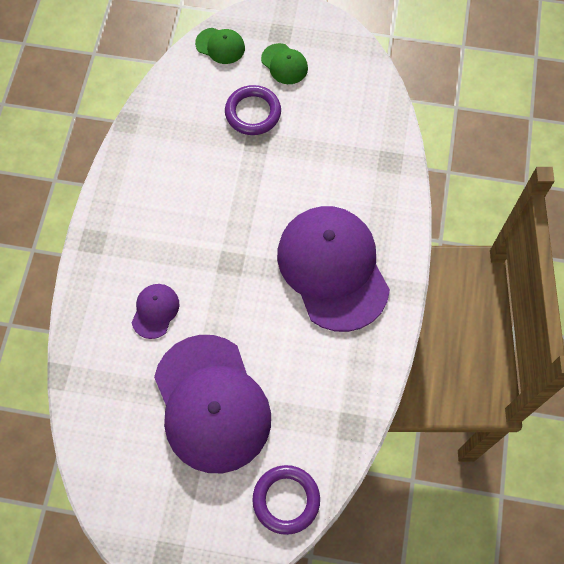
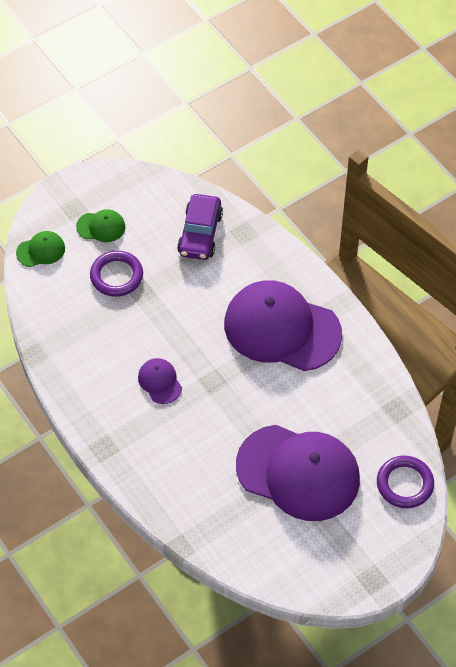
camera: 45 degrees left, 10 degrees down
(155, 311) = (198, 452): purple cap -> purple cap (160, 382)
(354, 133) = (200, 234): none -> purple car

